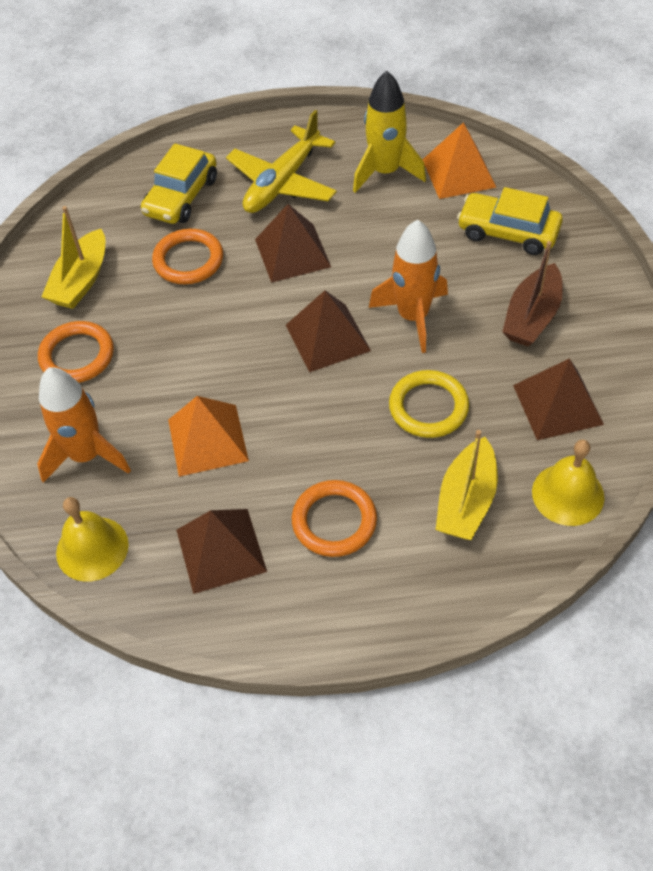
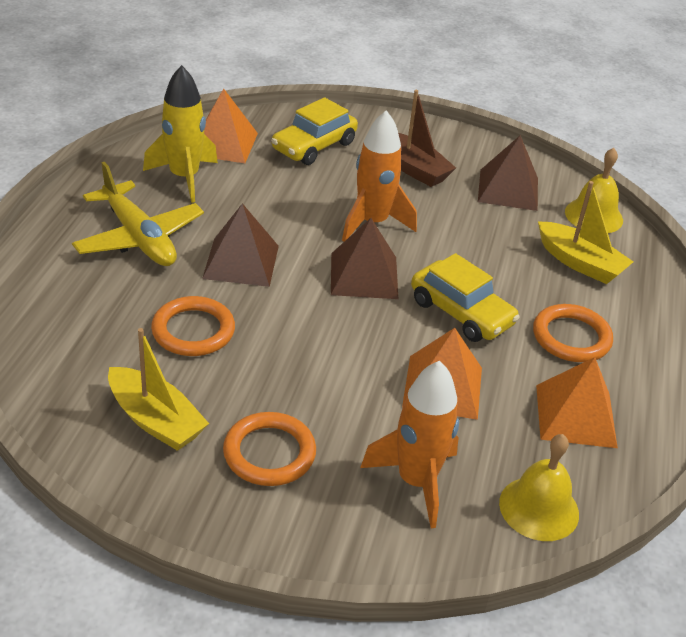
camera: 75 degrees left, 15 degrees down
(181, 196) = (93, 308): yellow car -> yellow car (461, 312)
(221, 550) = (575, 415): brown pyramid -> orange pyramid
(428, 407) = (476, 249): yellow ring -> none

